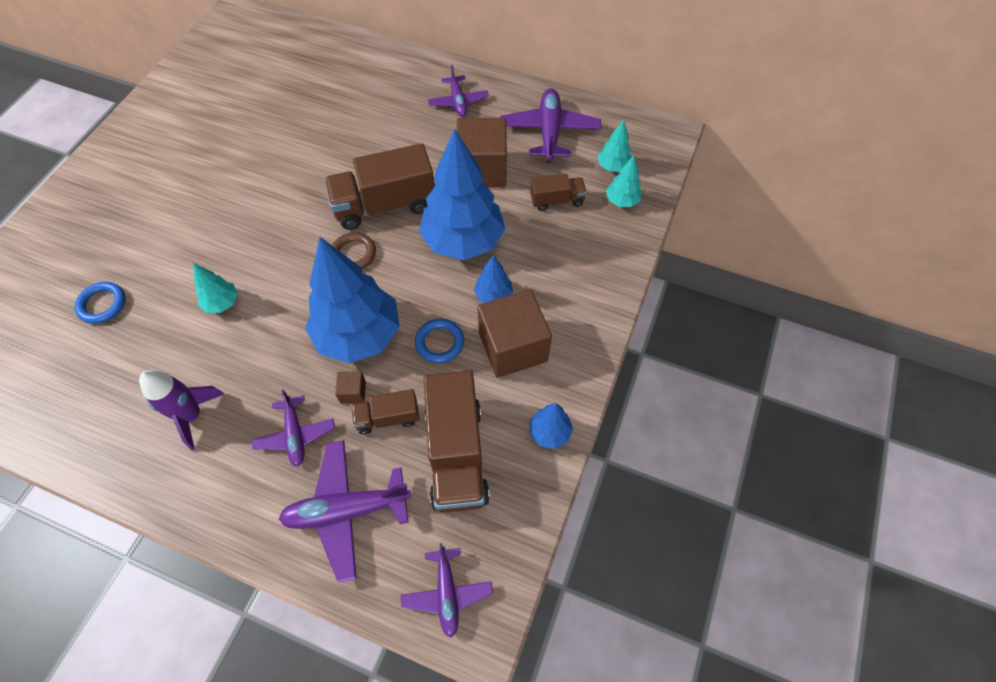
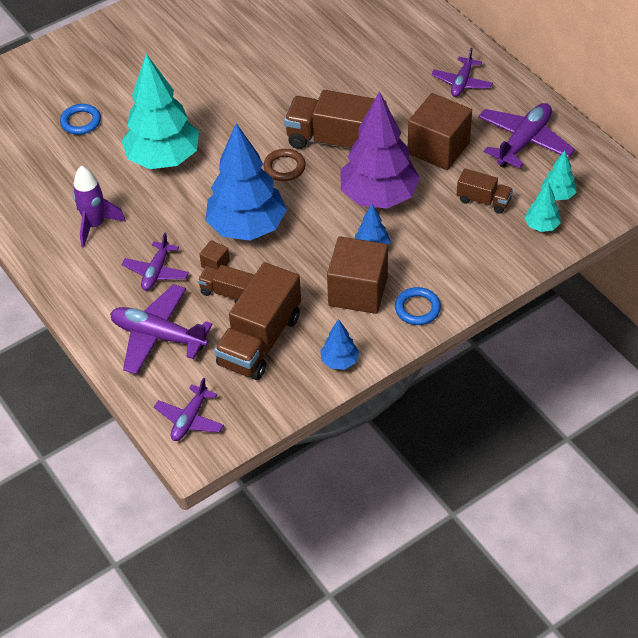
camera: 35 degrees right, 10 degrees down
(222, 303) = (164, 159): turquoise tree -> turquoise tree, size x2.25
(439, 342) = (303, 261): blue ring -> blue ring (417, 308)
(463, 241) = (378, 197): blue tree -> purple tree

